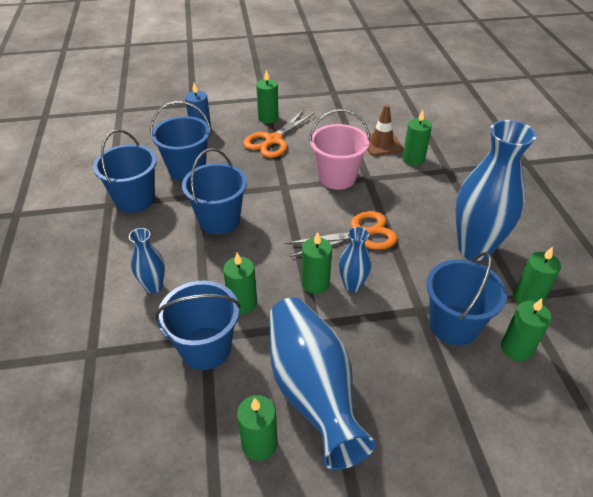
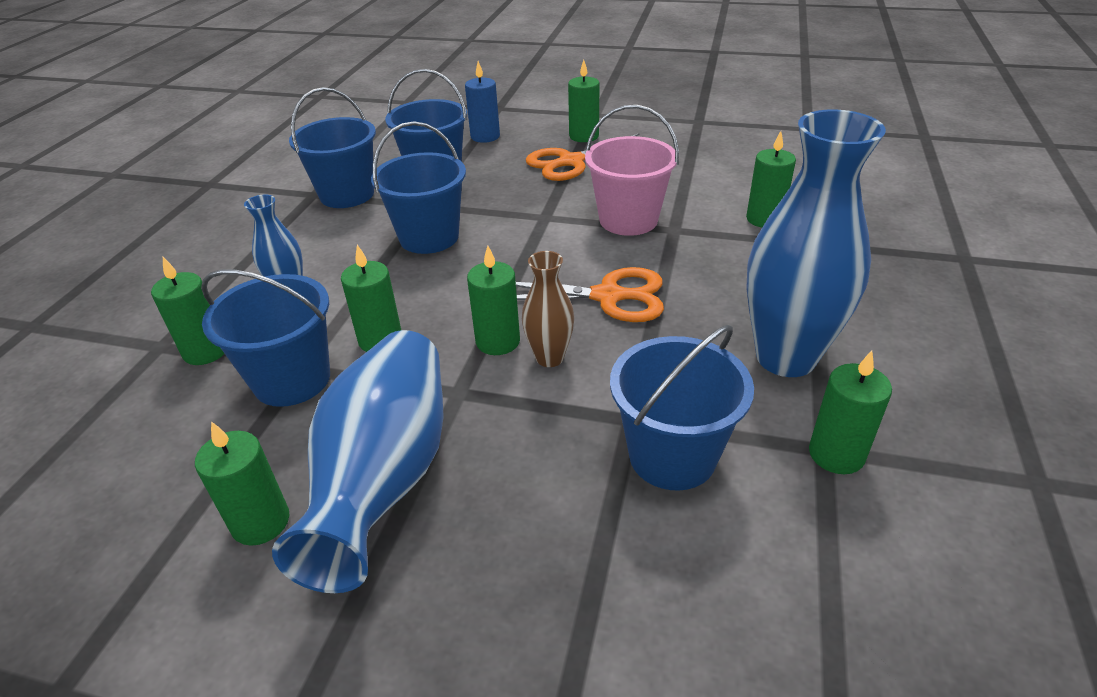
camera: 25 degrees right, 5 degrees down
(352, 285) = (549, 358): blue vase -> brown vase
(381, 144) = (727, 192): brown traffic cone -> none
(516, 348) = (762, 525): green candle -> green candle (206, 351)

